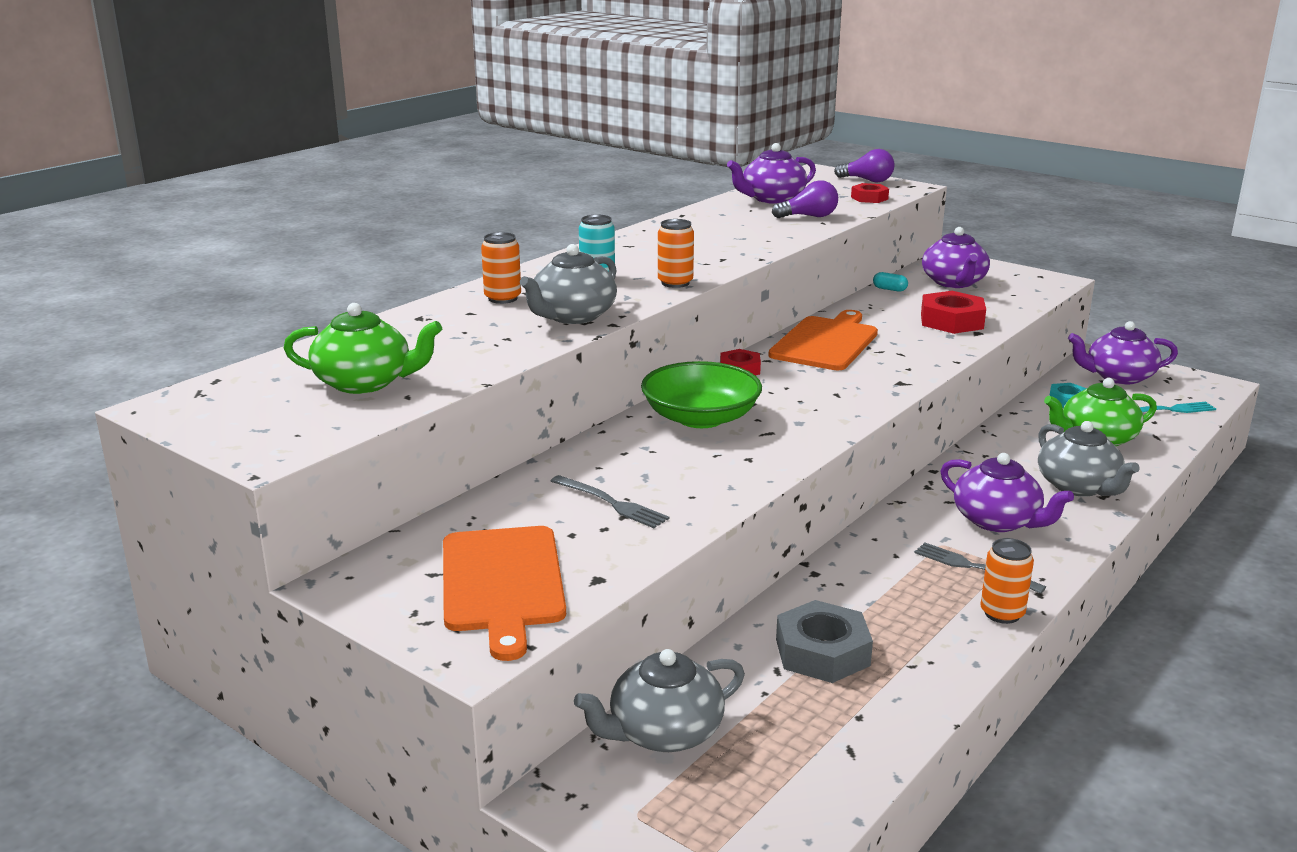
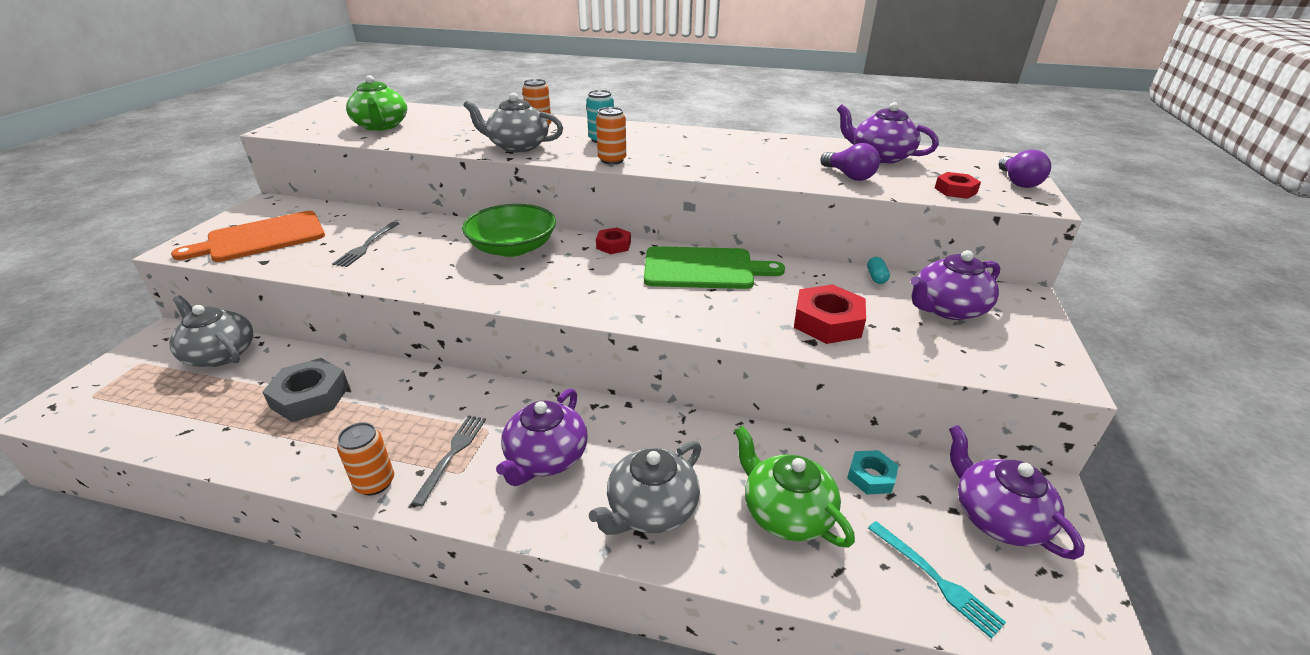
camera: 65 degrees right, 10 degrees up
(826, 342) = (703, 269): orange cutting board -> green cutting board

